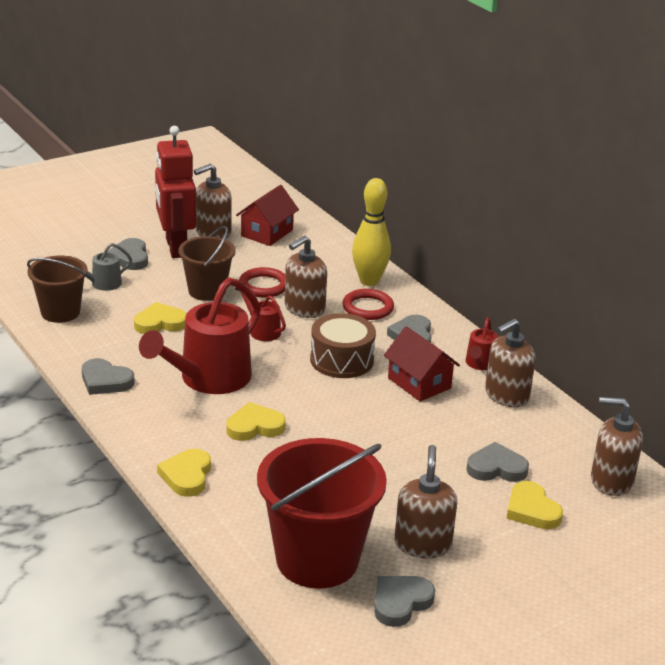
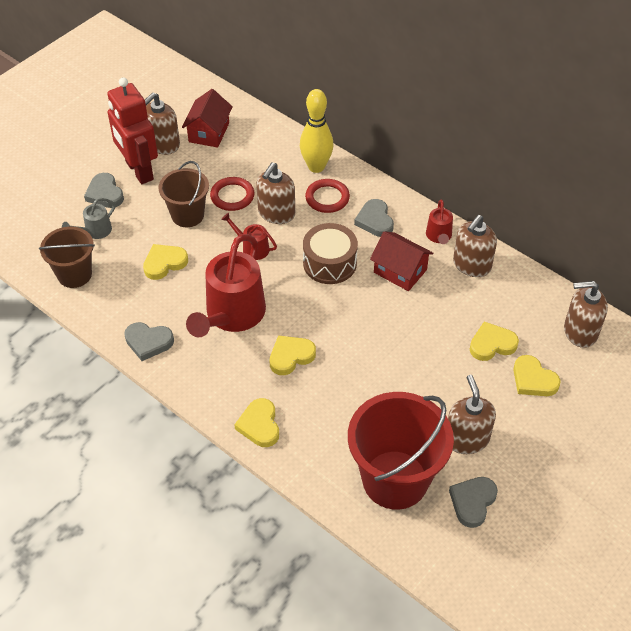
camera: 15 degrees left, 20 degrees up
(496, 468) = (492, 344): grey heart -> yellow heart

